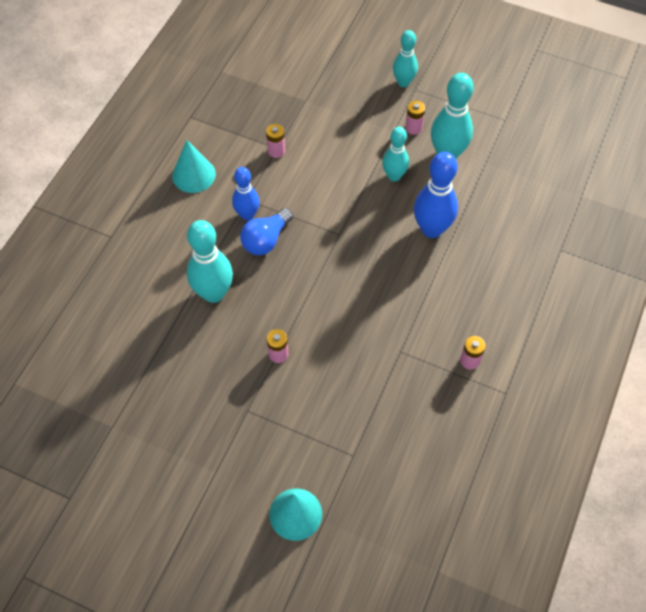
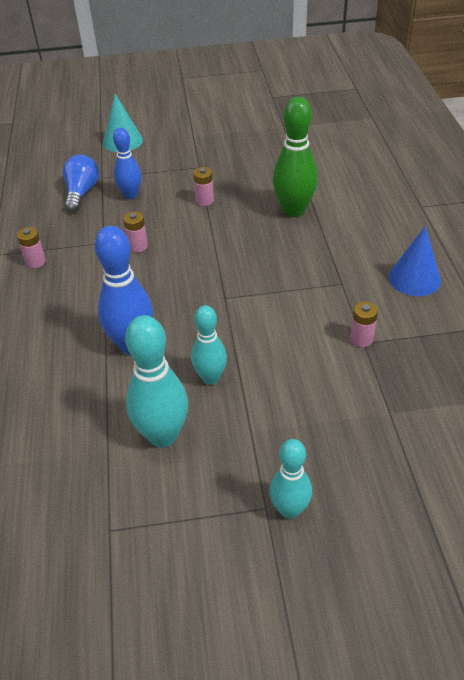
camera: 150 degrees right, 15 degrees down
(193, 175) = (414, 278): turquoise cone -> blue cone
(213, 293) = (294, 210): turquoise bowling pin -> green bowling pin
(247, 215) = (327, 272): blue bowling pin -> blue bowling pin (130, 195)
(266, 240) = (289, 262): blue light bulb -> blue light bulb (82, 193)
(413, 128) = (228, 448): pink battery -> pink battery (138, 246)

